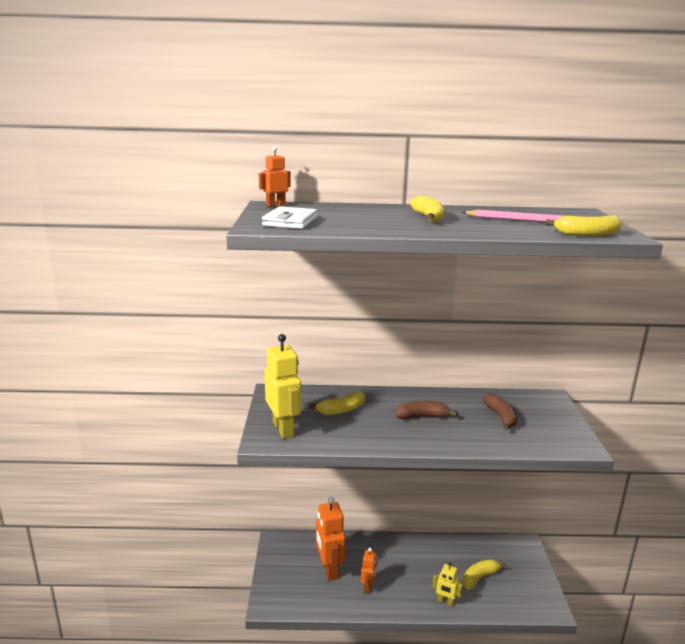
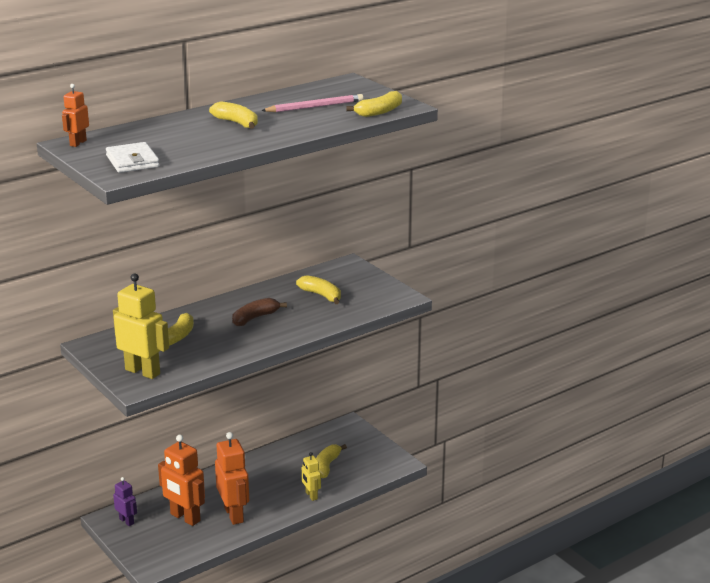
camera: 35 degrees left, 5 degrees up
(286, 550) = (127, 521): none -> purple robot
(368, 587) = (234, 514): orange robot -> orange robot, size x1.84
(445, 602) = (311, 495): yellow robot -> yellow robot turned 75 degrees clockwise
(501, 417) = (321, 295): brown banana -> yellow banana

